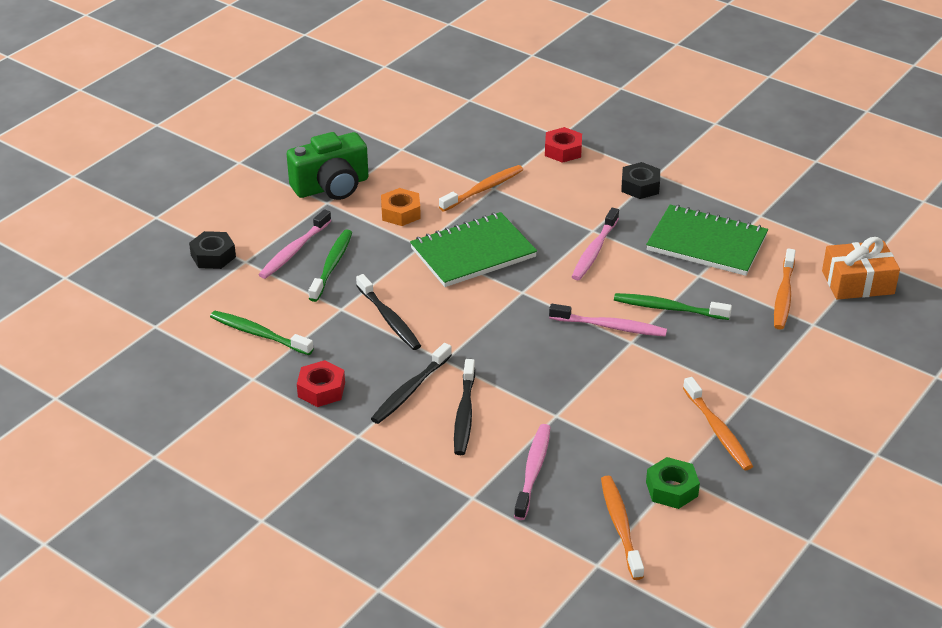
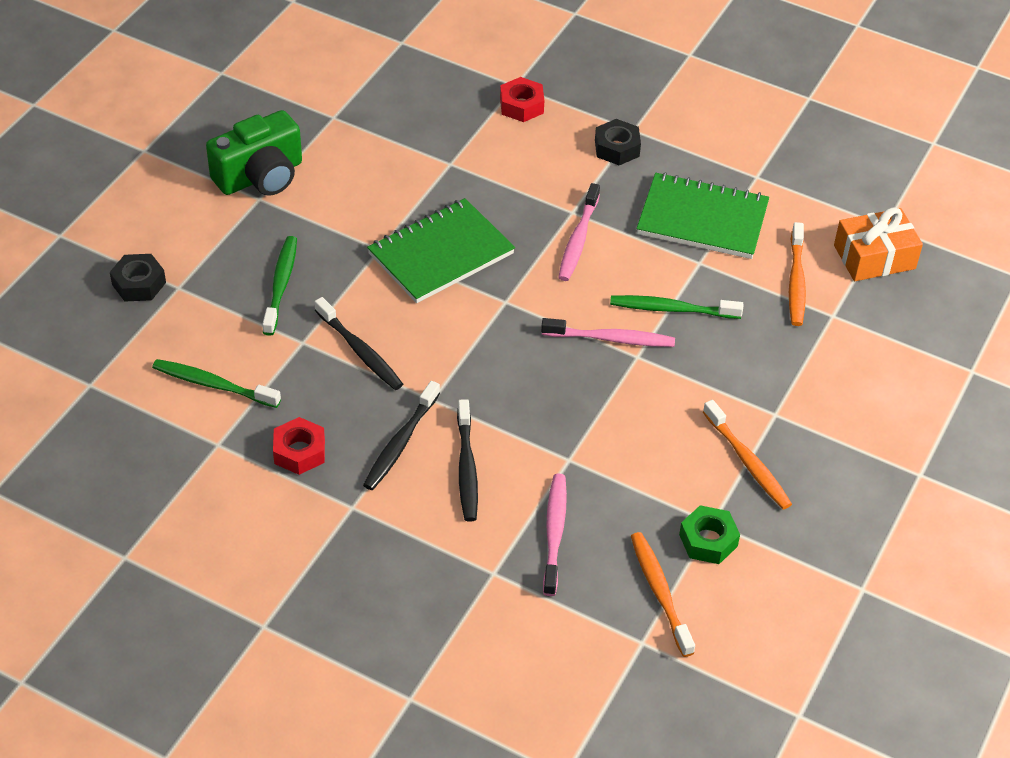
camera: 10 degrees left, 10 degrees up
(294, 251) = (233, 268): pink toothbrush -> none
(400, 213) = (348, 206): orange nut -> none
(483, 189) = (438, 166): orange toothbrush -> none

